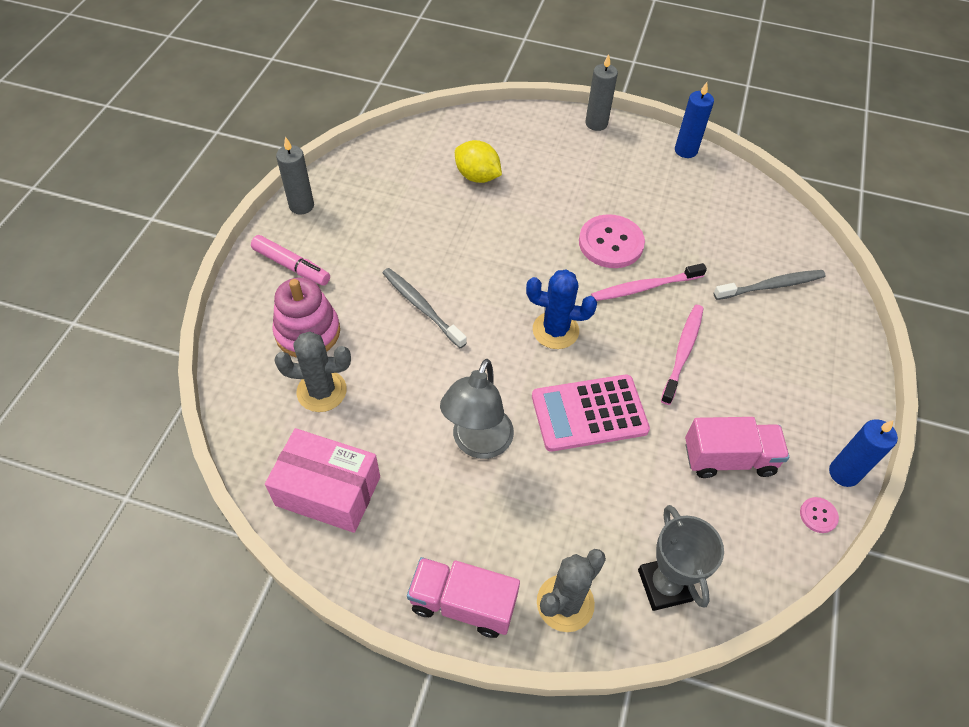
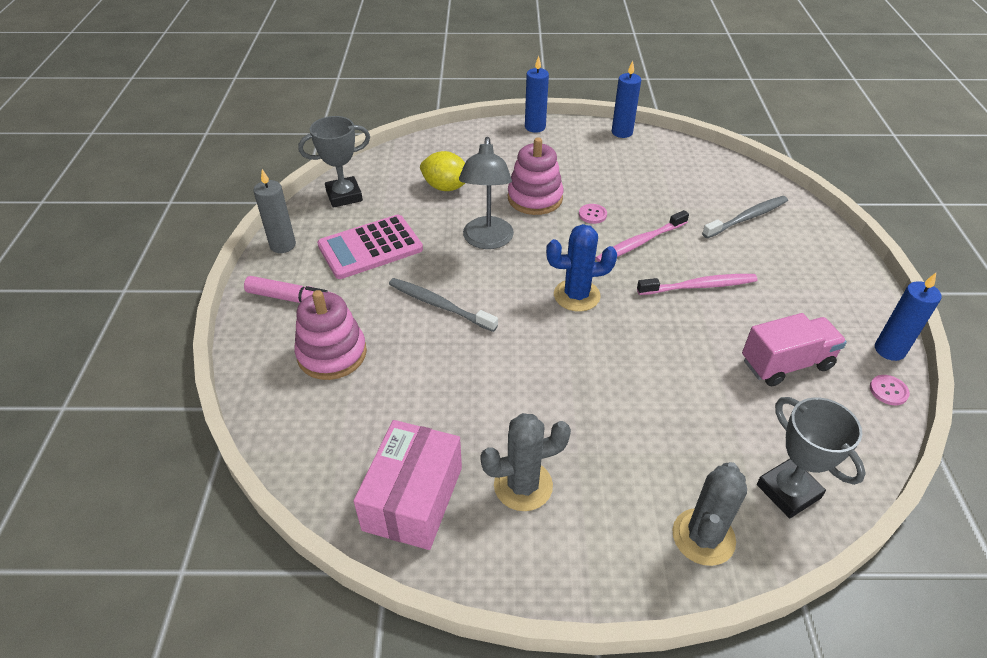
camera: 15 degrees left, 10 degrees down
(321, 391) = (368, 404): grey cactus -> grey cactus (523, 485)
(328, 491) = (413, 498): pink box -> pink box turned 75 degrees counterclockwise
(376, 163) = (344, 196): none -> grey trophy
(463, 604) = (602, 569): pink truck -> none
(478, 444) = (548, 412): grey lamp -> grey lamp (487, 241)
(560, 210) = (535, 198): none -> pink stacking toy
(589, 413) = (642, 358): pink calculator -> pink calculator (370, 248)
(596, 123) = (535, 127): grey candle -> blue candle
(611, 243) = (592, 214): pink button -> pink button, size x0.45
(683, 352) = (700, 286): pink toothbrush -> pink toothbrush turned 75 degrees clockwise

